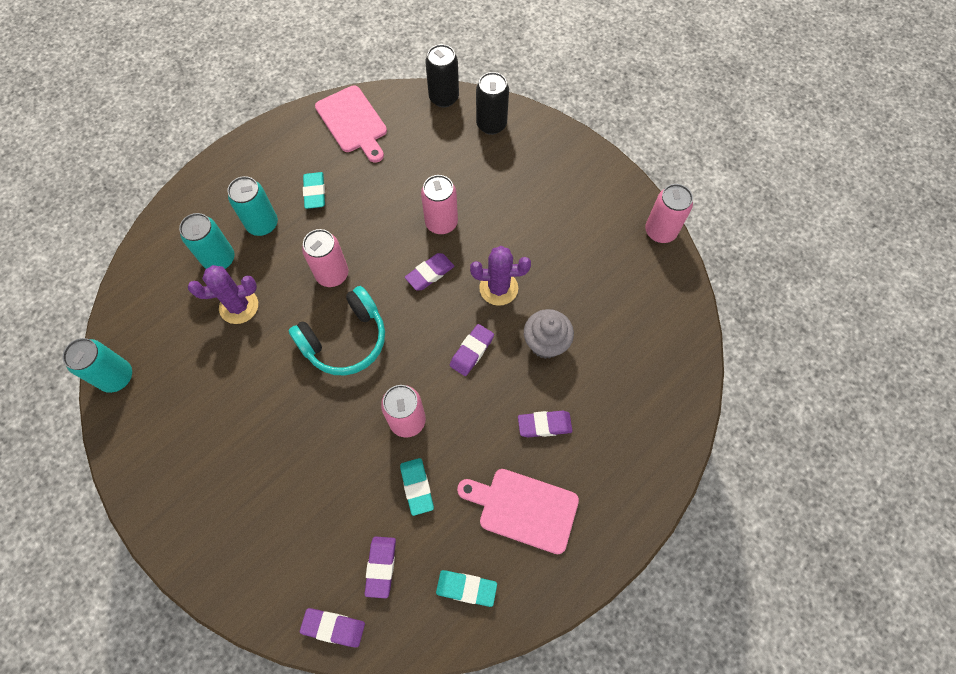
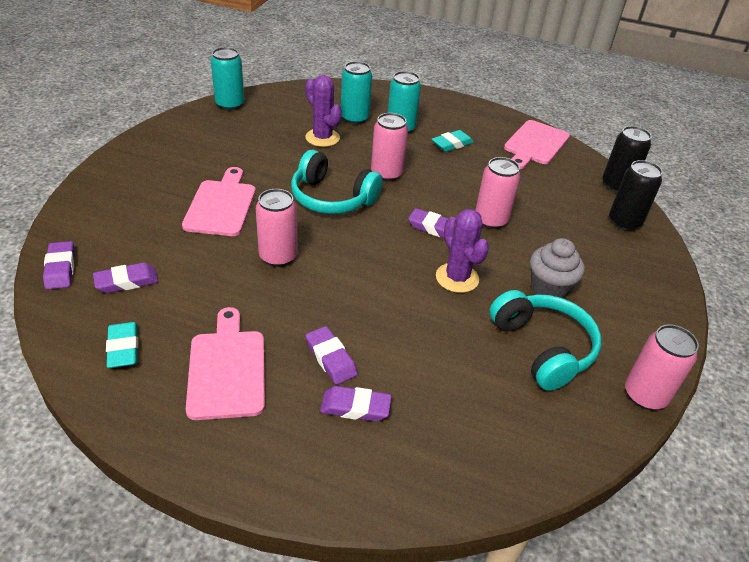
camera: 60 degrees right, 25 degrees down
(306, 447) = (221, 205): none -> pink cutting board
(417, 487) = (215, 282): turquoise eraser -> none
(471, 351) = (376, 279): purple eraser -> purple eraser (355, 407)
(546, 343) = (424, 332): grey cupcake -> grey cupcake (549, 288)
(595, 269) = (542, 348): none -> turquoise headphones

